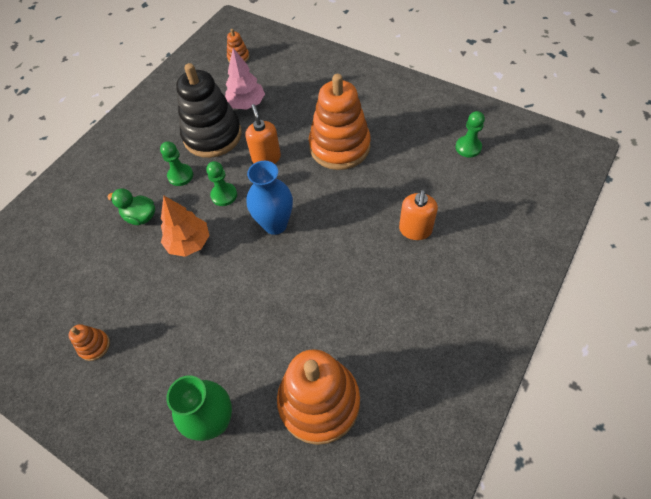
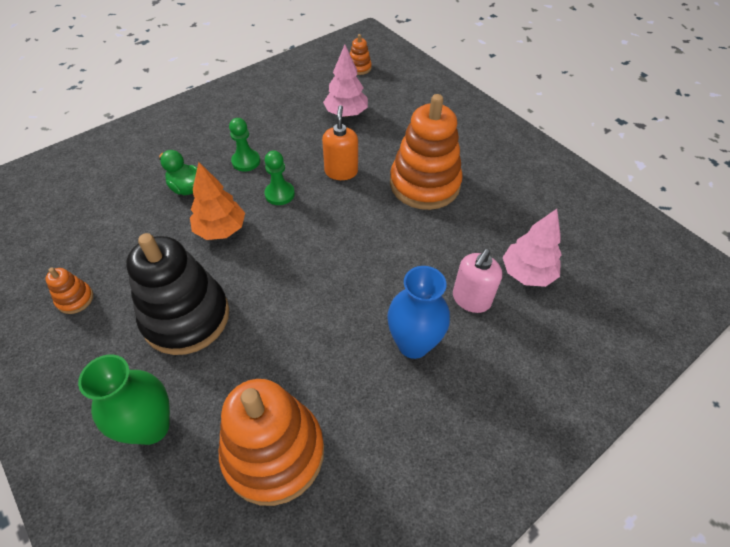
camera: 15 degrees right, 5 degrees down
(212, 135) = (297, 133): black stacking toy -> black stacking toy (186, 317)
(275, 224) = (318, 241): blue vase -> blue vase (413, 344)
(415, 230) = (471, 299): orange soap dispenser -> pink soap dispenser
(448, 194) = (527, 273): none -> pink tree
(468, 147) = (572, 230): green pawn -> none

